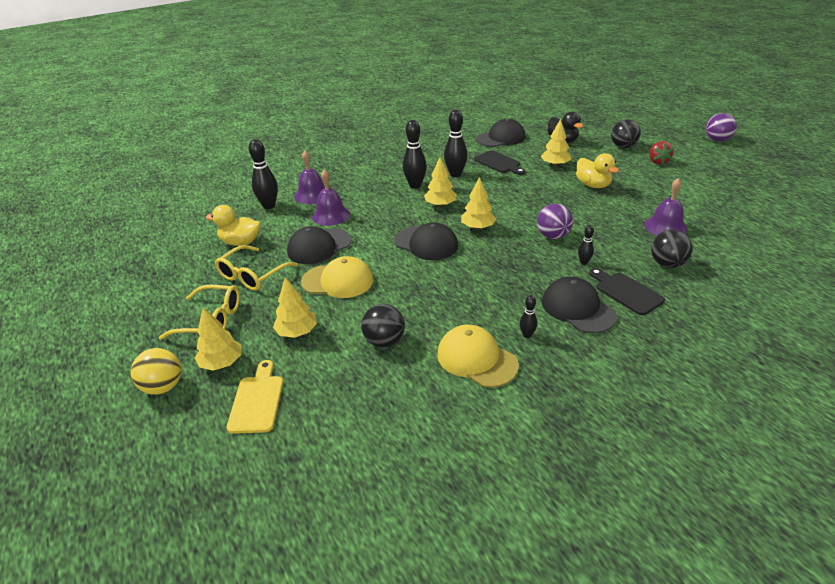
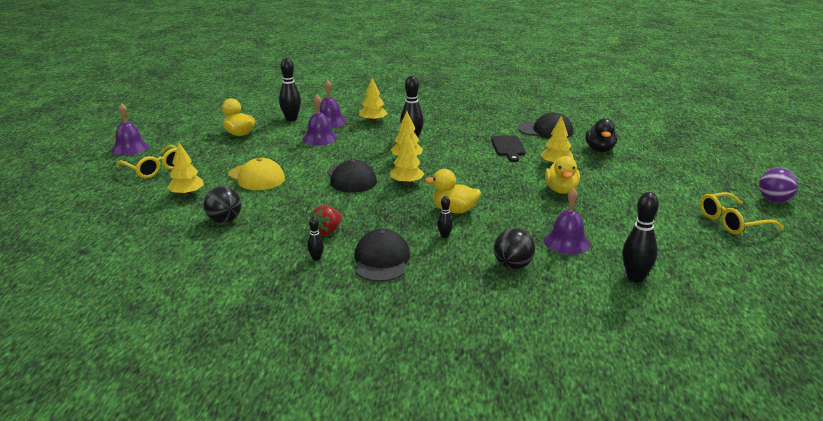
camera: 35 degrees right, 10 degrees down
(137, 310) = (130, 148): none -> purple bell
(163, 387) = (82, 190): yellow ball -> none
(222, 363) = (125, 192): yellow tree -> yellow tree (373, 121)
(252, 275) = (215, 154): yellow glasses -> yellow glasses (732, 222)
(257, 400) = (111, 217): yellow cutting board -> none
(319, 246) = (279, 154): black cap -> none
(455, 174) = (457, 143): black bowling pin -> black bowling pin (635, 277)
(476, 359) = (259, 255): yellow cap -> none
(553, 236) = (454, 210): purple ball -> yellow duck
(623, 146) = (653, 173): black ball -> none
(626, 292) = (439, 267): black cutting board -> none
(657, 161) = (665, 195): red strawberry -> red strawberry (327, 231)

